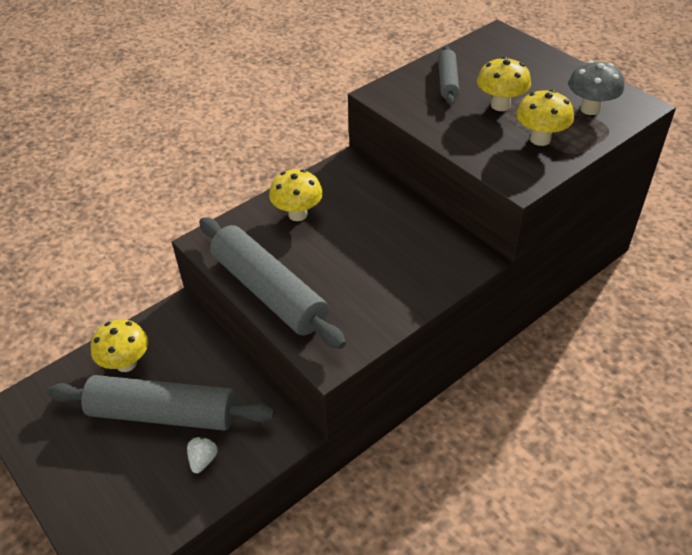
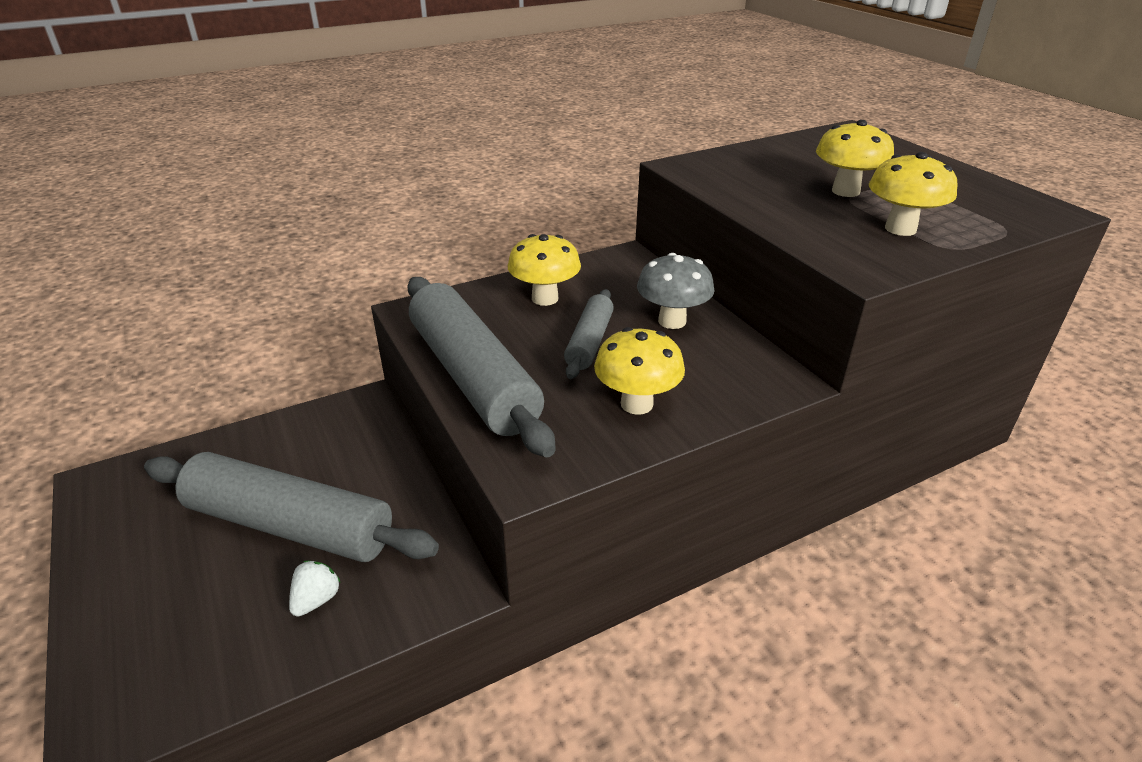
camera: 10 degrees right, 10 degrees down
(126, 363) = (272, 454): yellow mushroom -> yellow mushroom (636, 404)
(447, 82) = (775, 164): grey rolling pin -> grey rolling pin (589, 342)
(590, 109) = (978, 207): grey mushroom -> grey mushroom (672, 321)

